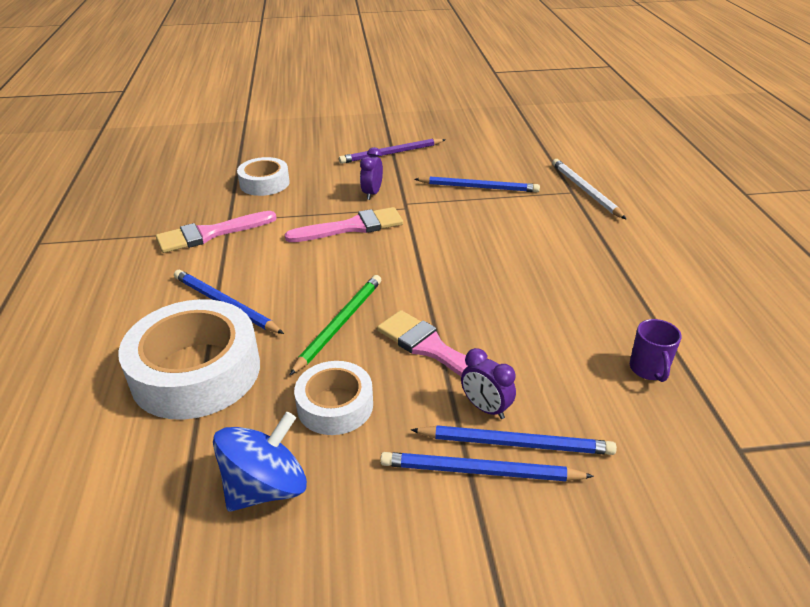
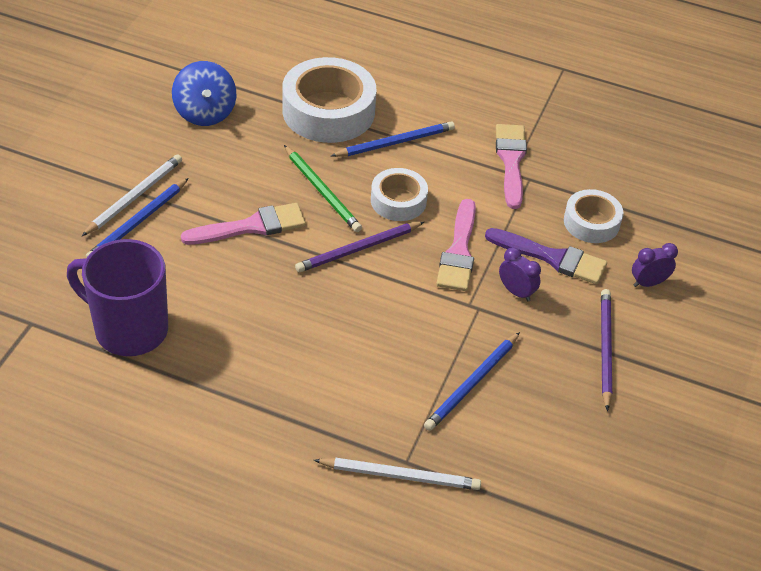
camera: 115 degrees right, 10 degrees up
(320, 189) = (551, 257): none -> purple brush
(335, 405) = (242, 159): white tape -> white tape (398, 201)
(398, 275) = (359, 249): none -> purple pencil
(480, 471) = (134, 197): blue pencil -> white pencil
(485, 408) = (177, 224): purple clock -> purple clock (648, 283)
(649, 369) = (129, 329): purple mug -> purple mug, size x2.23

